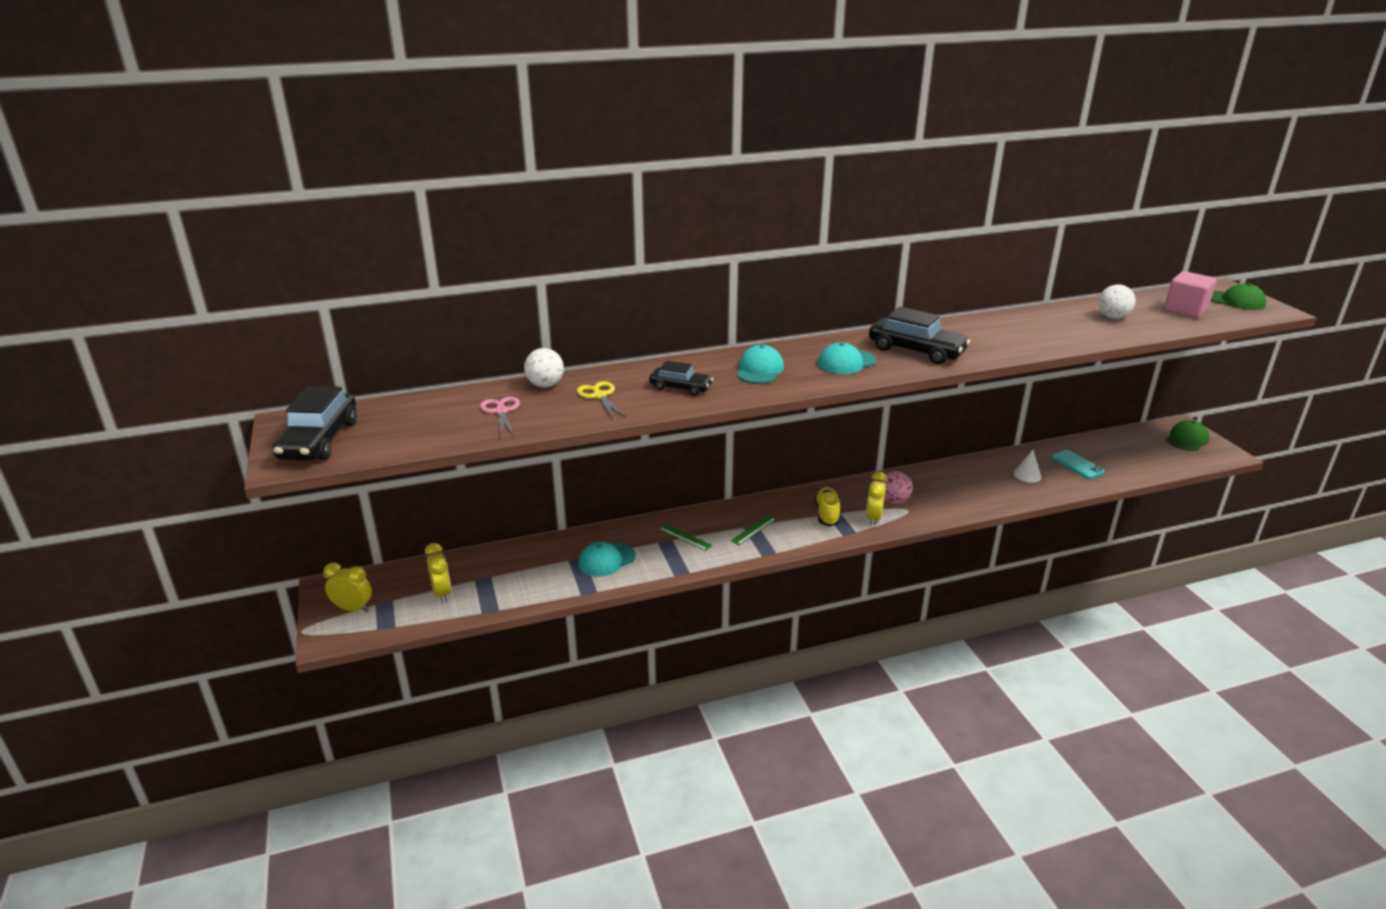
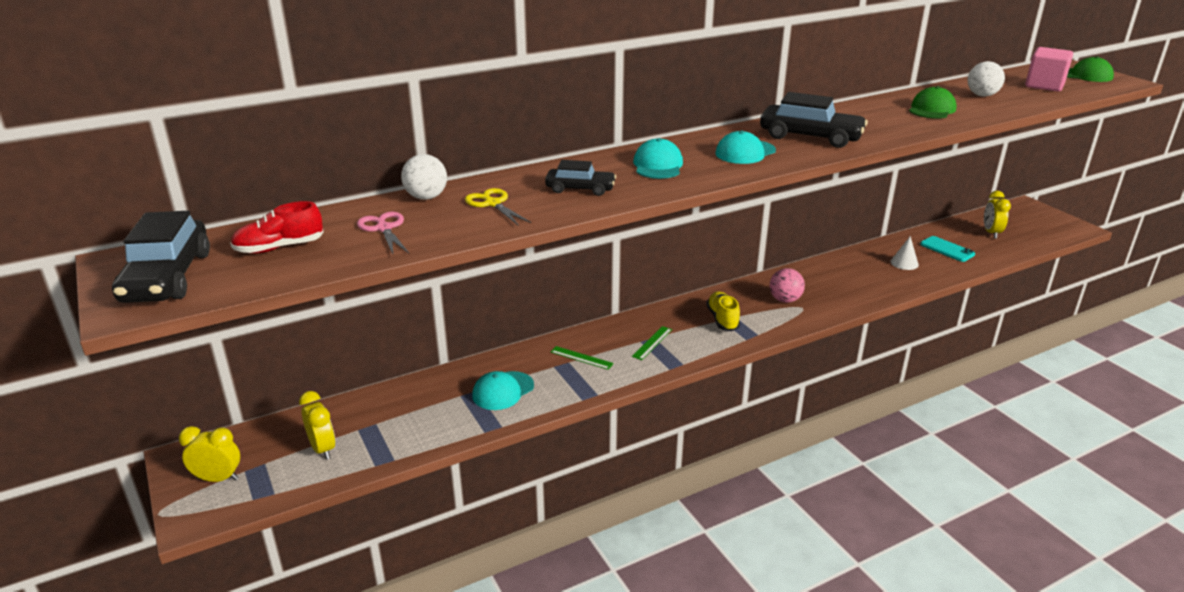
camera: 10 degrees left, 0 degrees up
(412, 422) = (279, 248): none -> red shoe
(873, 518) = (771, 319): yellow clock -> yellow clock (991, 233)
(1187, 439) = (1036, 217): green cap -> green cap (931, 109)

